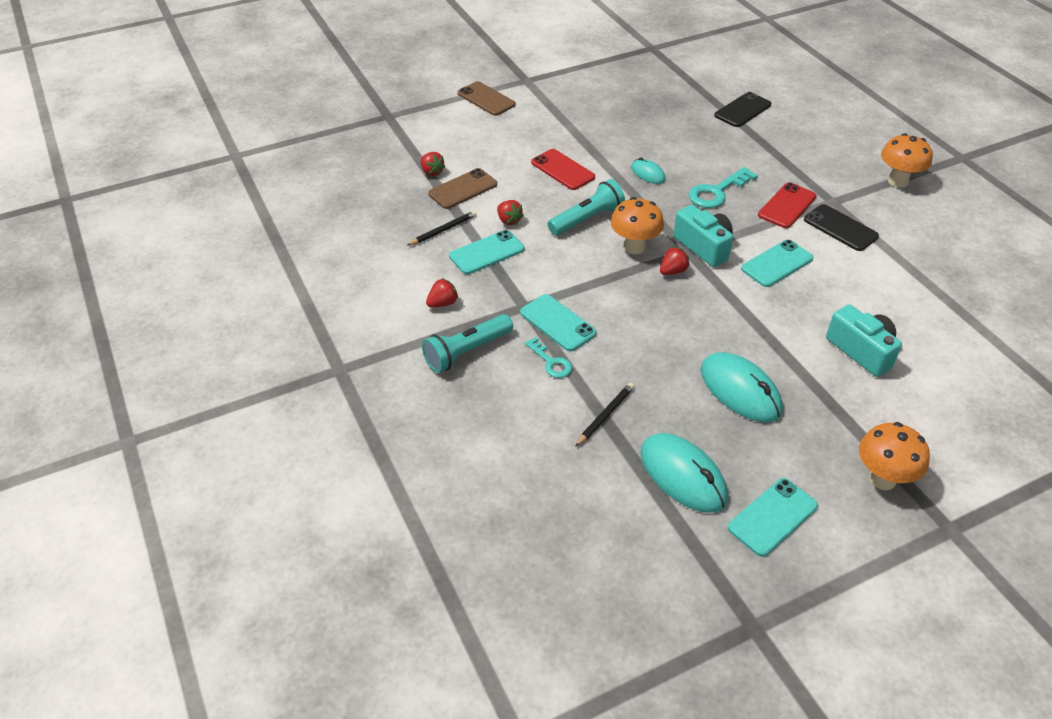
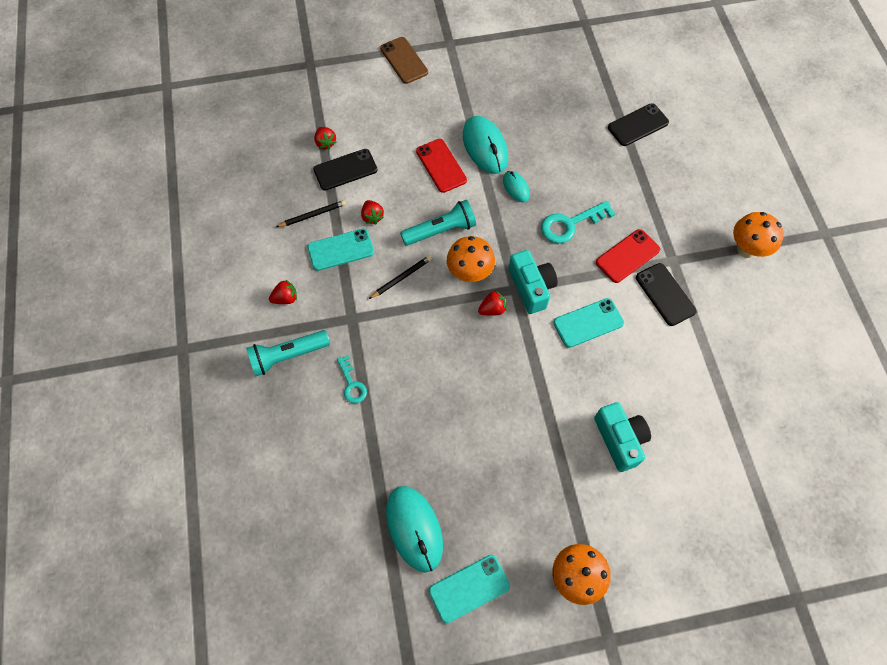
camera: 15 degrees right, 20 degrees up
(463, 189) = (345, 170): brown phone -> black phone
(557, 323) = (372, 343): turquoise phone -> none
(605, 415) = (375, 451): black pencil -> black pencil (401, 278)
(740, 390) = (496, 455): turquoise mouse -> turquoise mouse (485, 147)

